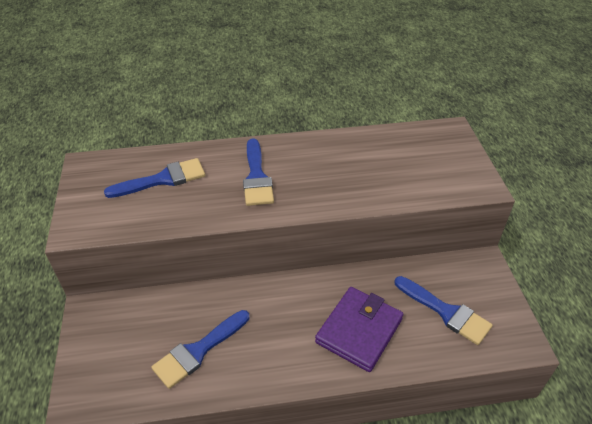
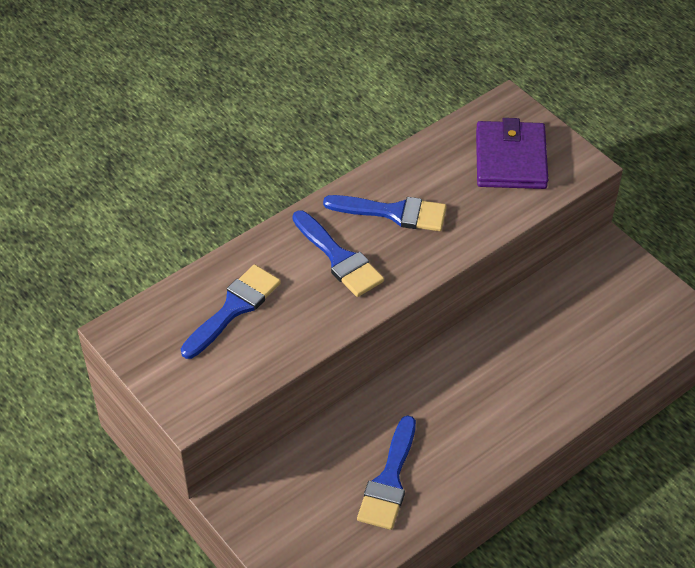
camera: 30 degrees left, 5 degrees up
(359, 330) = (534, 380): purple wallet -> purple wallet (510, 159)
(446, 312) = (605, 320): blue brush -> blue brush (394, 213)

